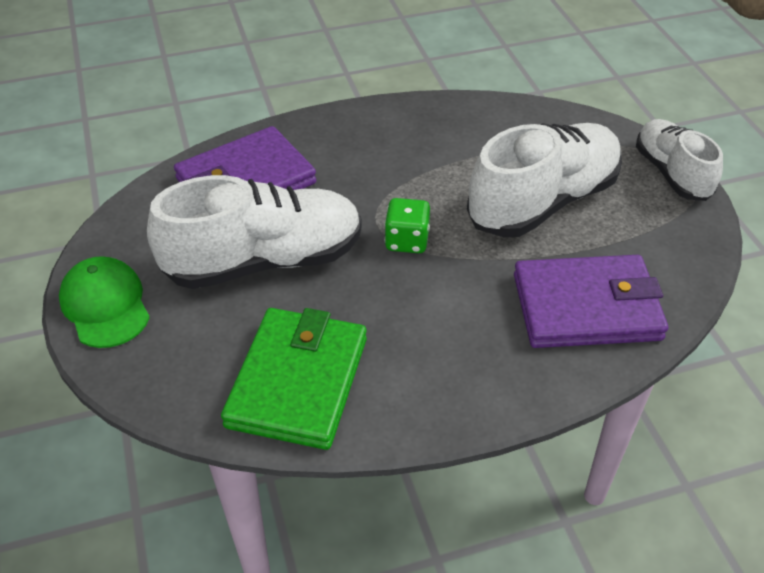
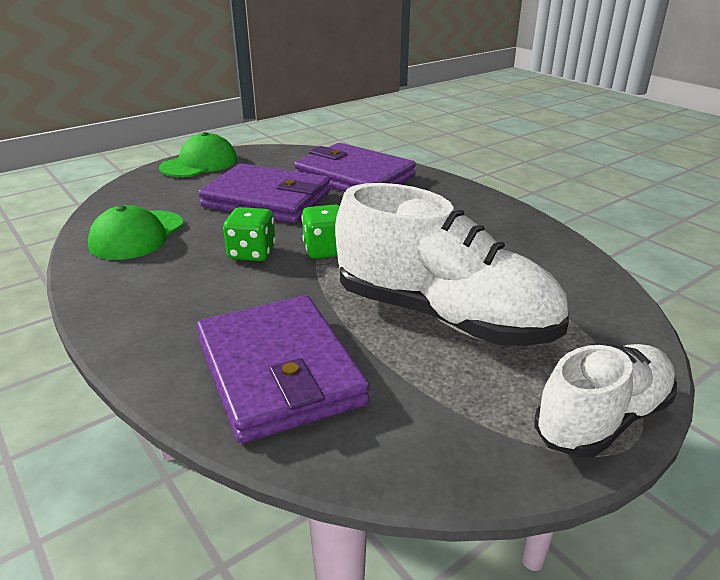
camera: 70 degrees right, 15 degrees down
(264, 261) = (266, 199): white shoe -> purple wallet
(298, 382) = (137, 235): green wallet -> green cap
(388, 293) = (252, 253): none -> green dice

